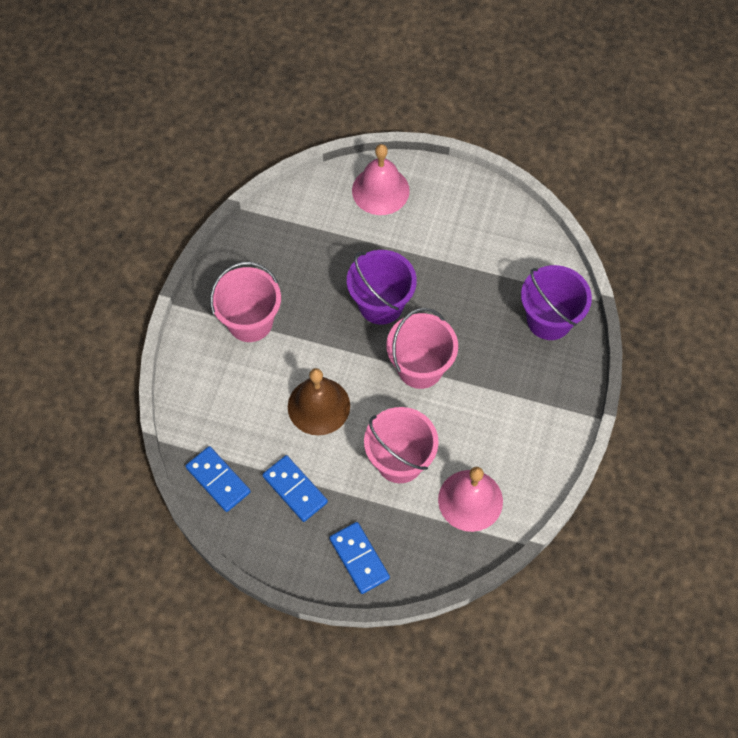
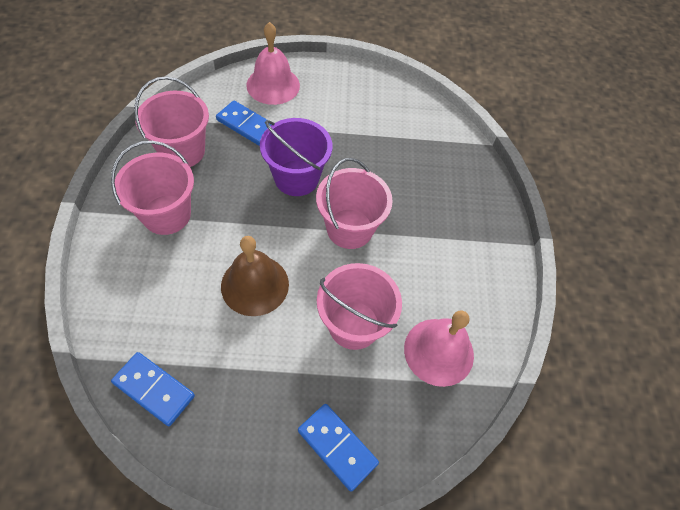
camera: 20 degrees left, 5 degrees down
(274, 255) = (182, 151): none -> pink bucket
(295, 489) = (246, 381): blue domino -> blue domino (247, 125)
(549, 320) = (456, 167): purple bucket -> none

